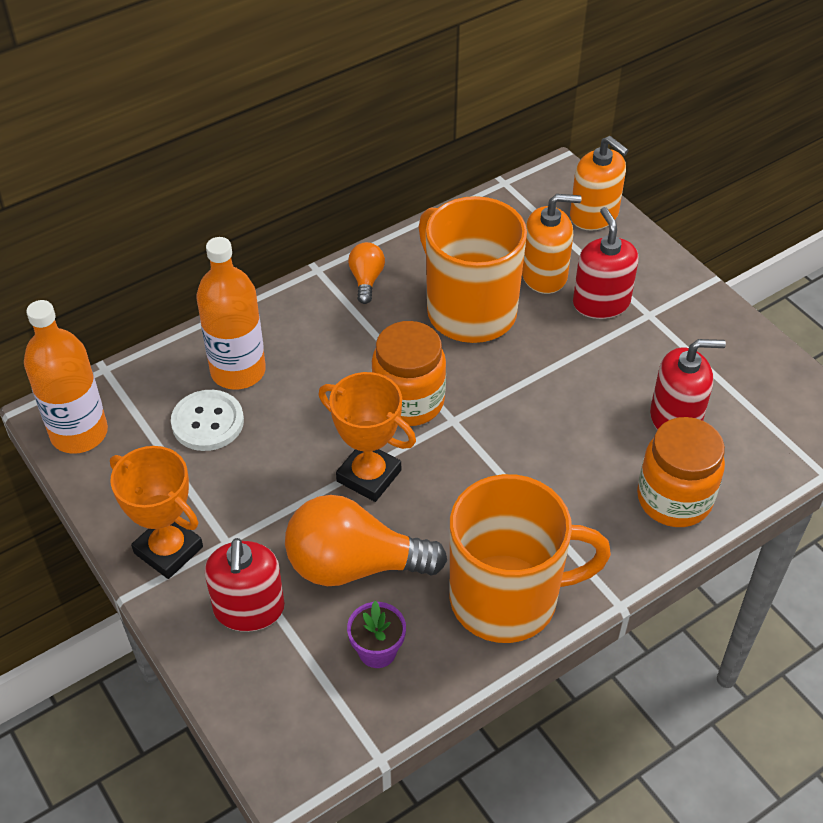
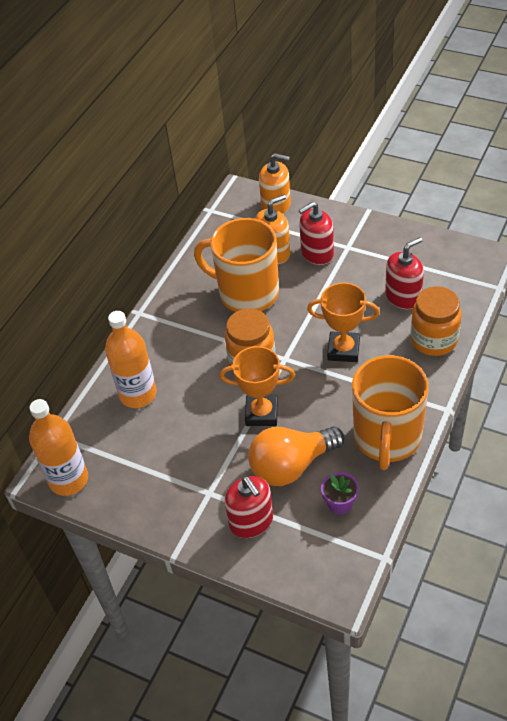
camera: 25 degrees left, 0 degrees up
(168, 550) = (178, 516): orange trophy -> orange trophy (343, 350)
(208, 422) = (143, 432): white button -> none
(366, 280) = (173, 304): orange light bulb -> none
(507, 598) = (387, 438): orange mug -> orange mug turned 135 degrees clockwise
(601, 303) = (317, 253): red soap dispenser -> red soap dispenser turned 75 degrees counterclockwise

